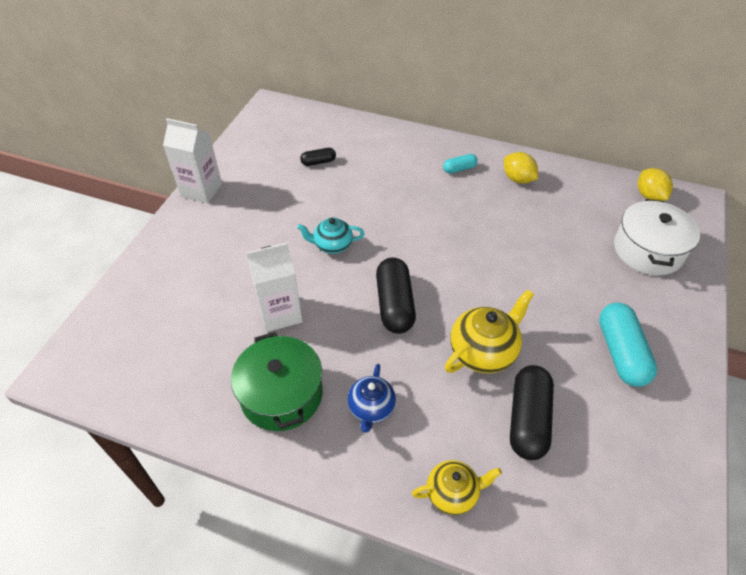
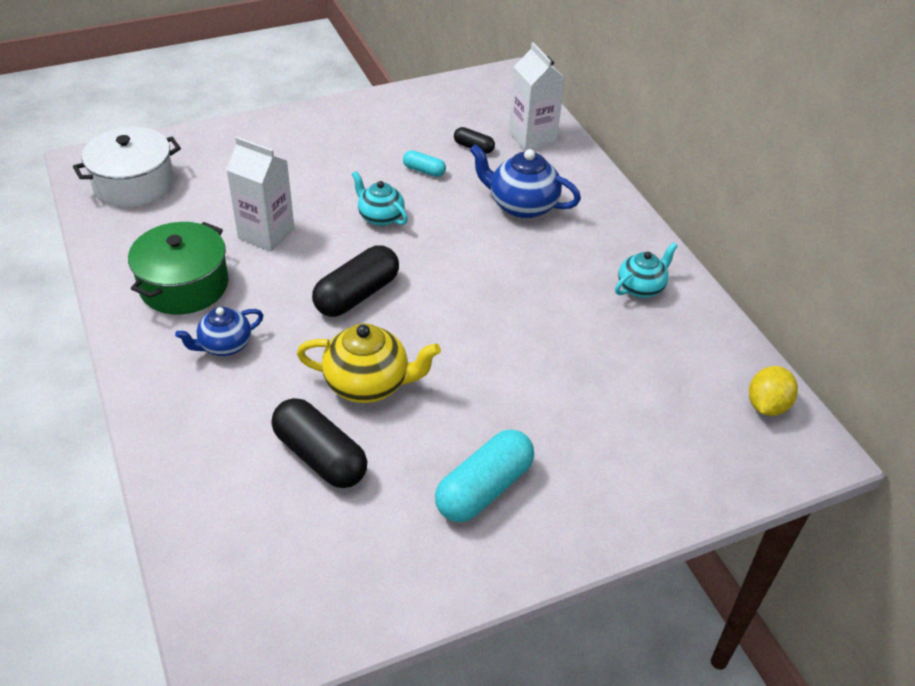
camera: 45 degrees right, 5 degrees down
(201, 190) = (347, 107): white carton -> white carton (532, 138)
(396, 178) = (521, 205): none -> blue teapot
(453, 493) = (188, 445): yellow teapot -> none
(459, 169) = (595, 239): turquoise capsule -> turquoise capsule (424, 171)
(518, 179) = (641, 287): yellow lemon -> turquoise teapot
(528, 419) = (320, 456): black capsule -> black capsule turned 75 degrees clockwise
(648, 250) = (670, 444): white pot -> white pot (134, 184)

